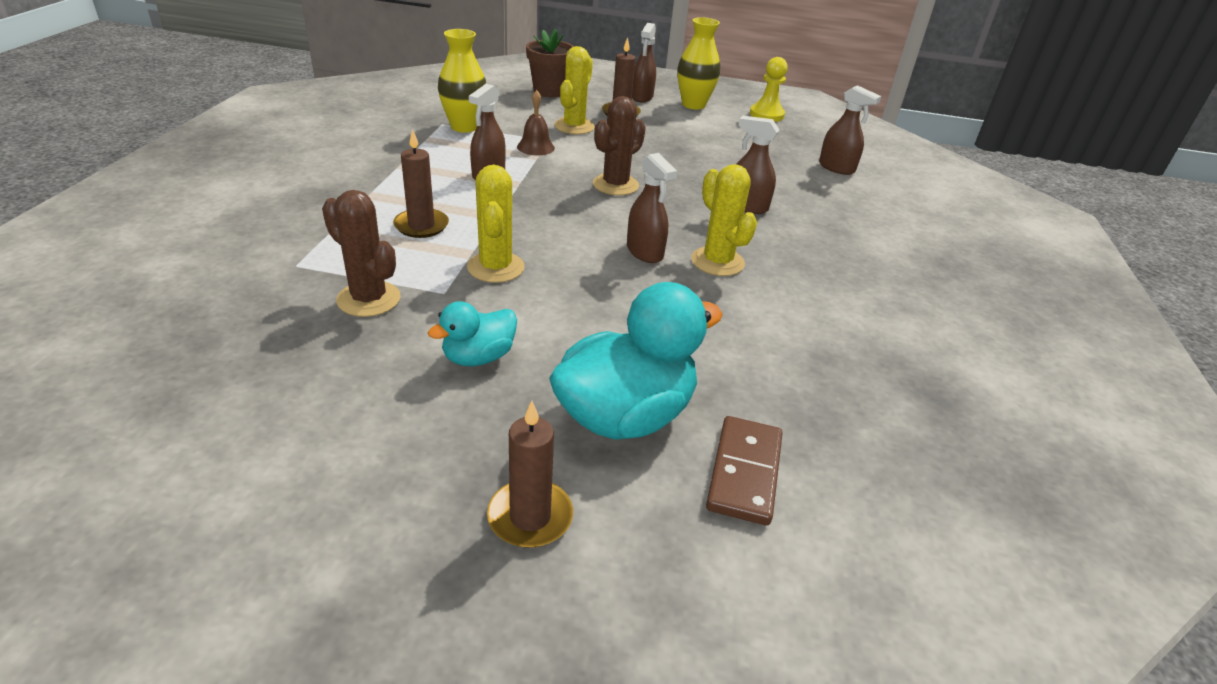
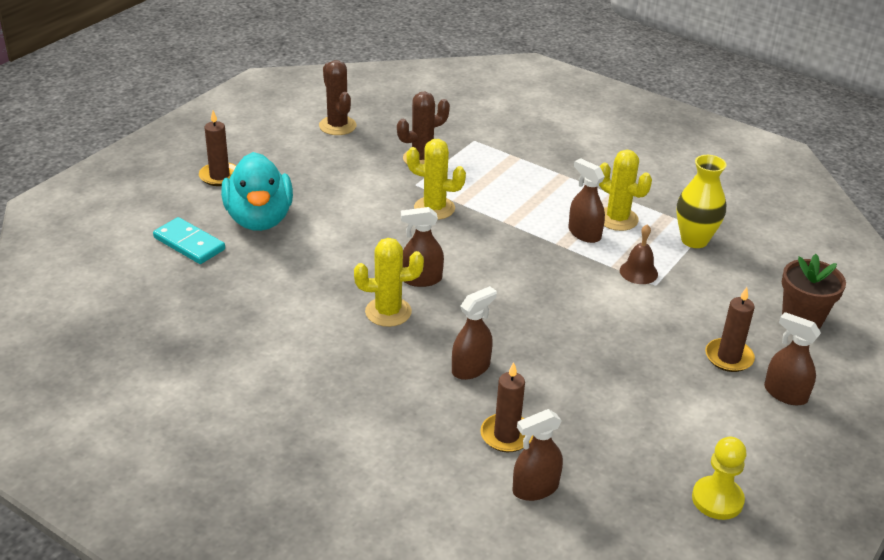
camera: 115 degrees right, 0 degrees up
(421, 226) = (506, 189): brown candle -> brown candle (506, 435)
(478, 357) = (342, 184): turquoise duck -> none
(574, 126) = (689, 310): yellow cactus -> yellow cactus (617, 219)
(615, 185) = (543, 298): brown cactus -> brown cactus (337, 126)
(693, 105) = (757, 435): yellow vase -> none
(744, 472) = (189, 244): brown domino -> turquoise domino

